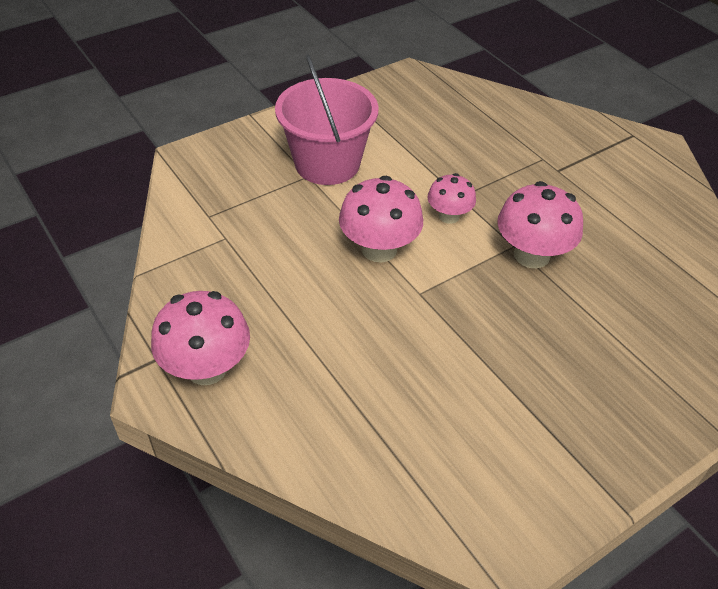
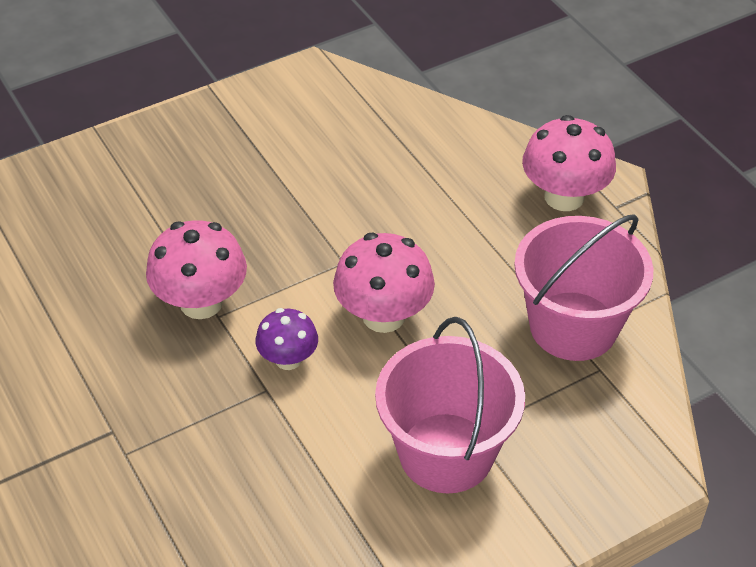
camera: 175 degrees left, 0 degrees up
(223, 246) = (573, 326): none -> pink bucket
(449, 216) = (288, 359): pink mushroom -> purple mushroom

